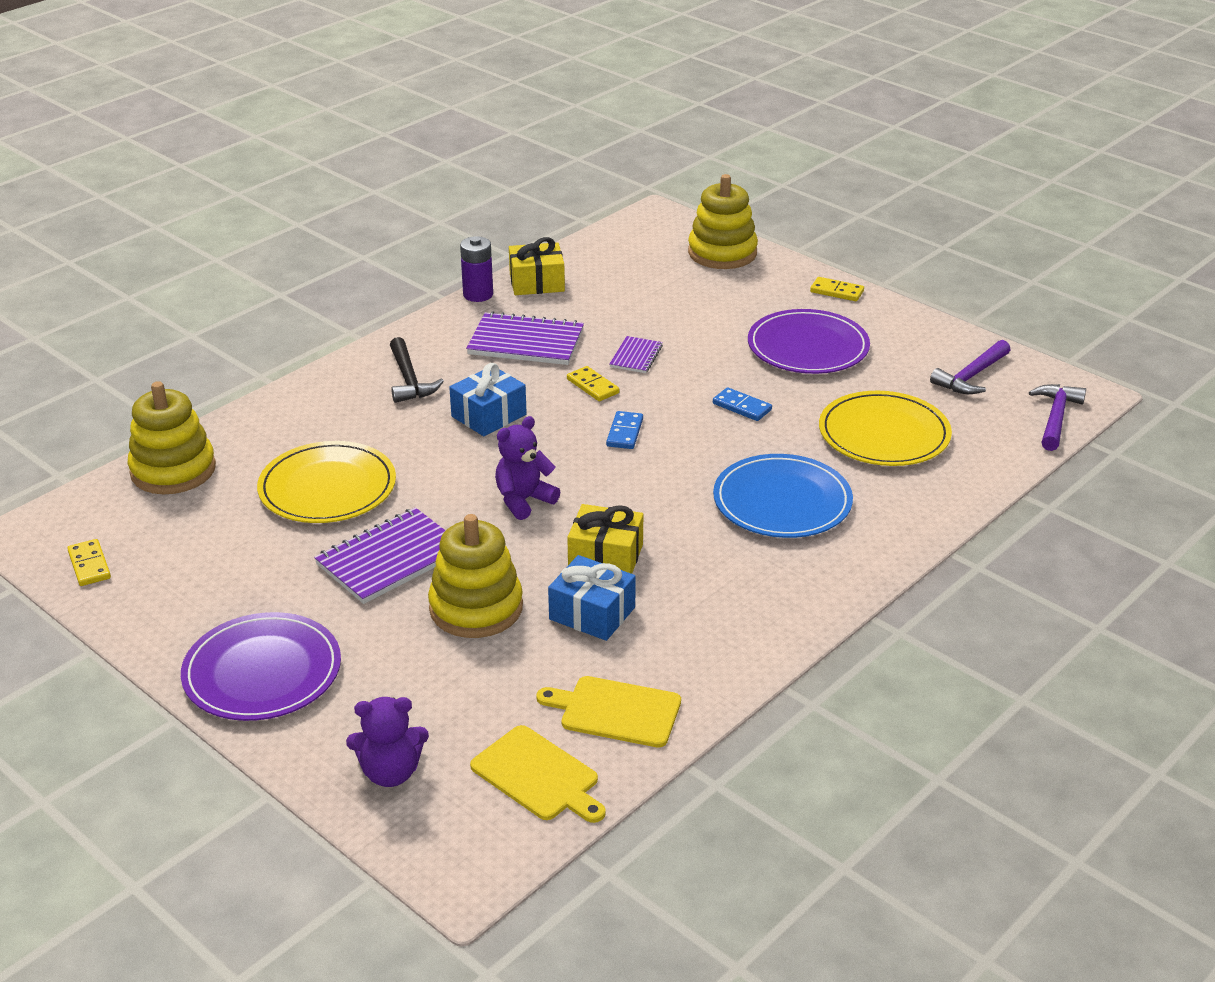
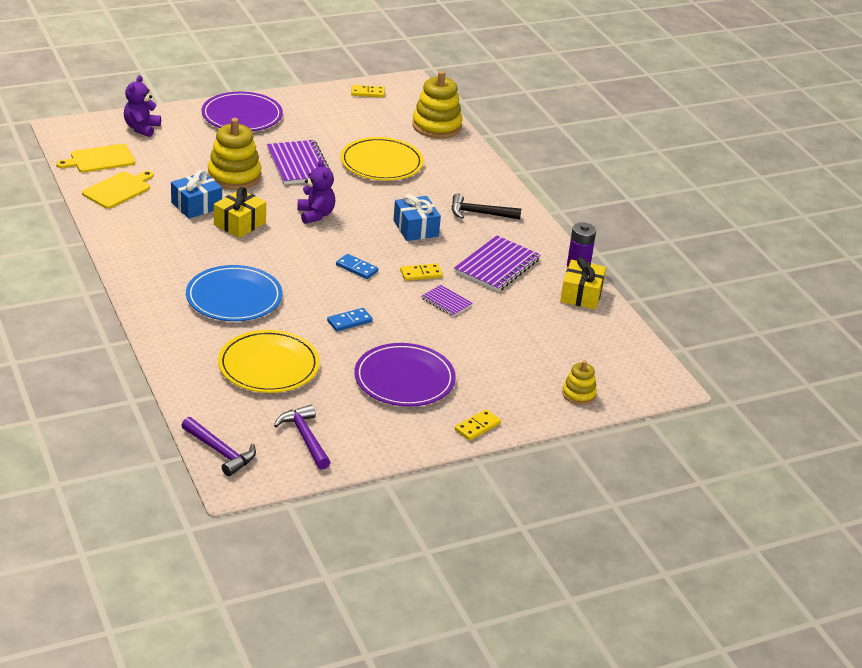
camera: 110 degrees right, 0 degrees up
(722, 253) = (579, 394): yellow stacking toy -> yellow stacking toy, size x0.54

